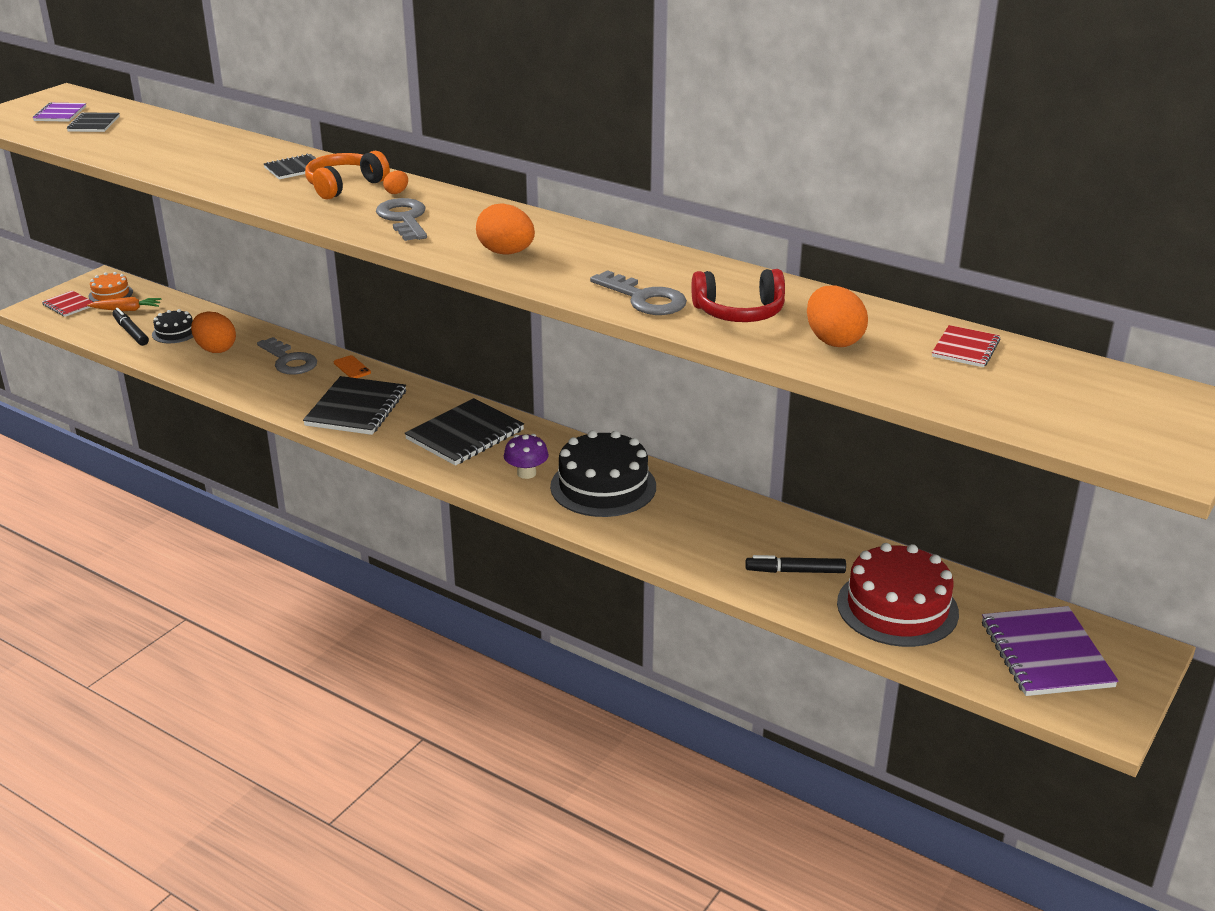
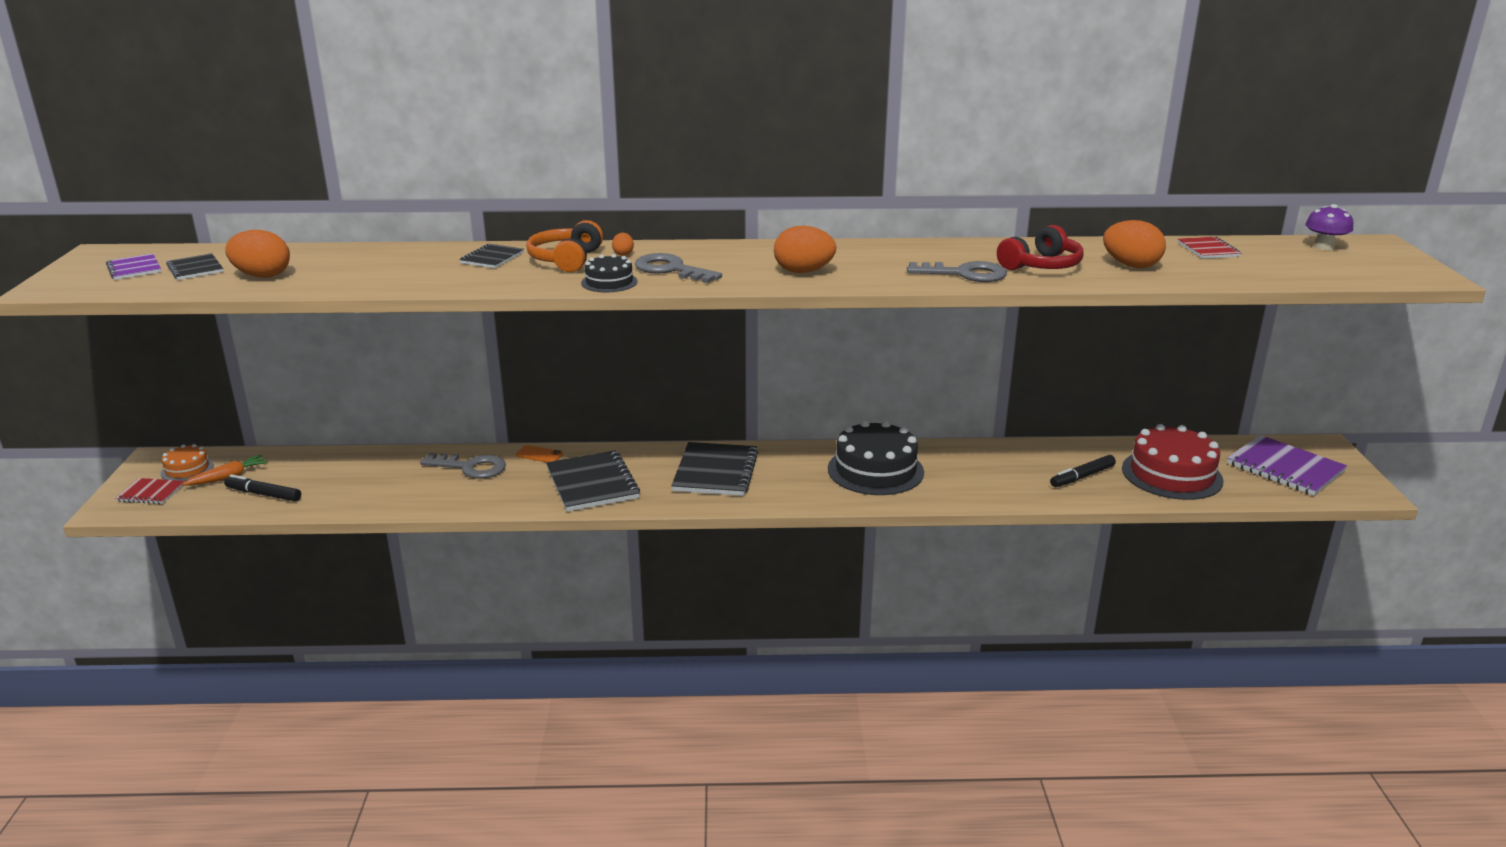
camera: 35 degrees left, 5 degrees down
(175, 332) = (314, 480): black cake -> black cake (609, 282)
(215, 349) = (380, 481): orange egg -> orange egg (262, 276)
(526, 473) = (806, 482): purple mushroom -> purple mushroom (1324, 246)

